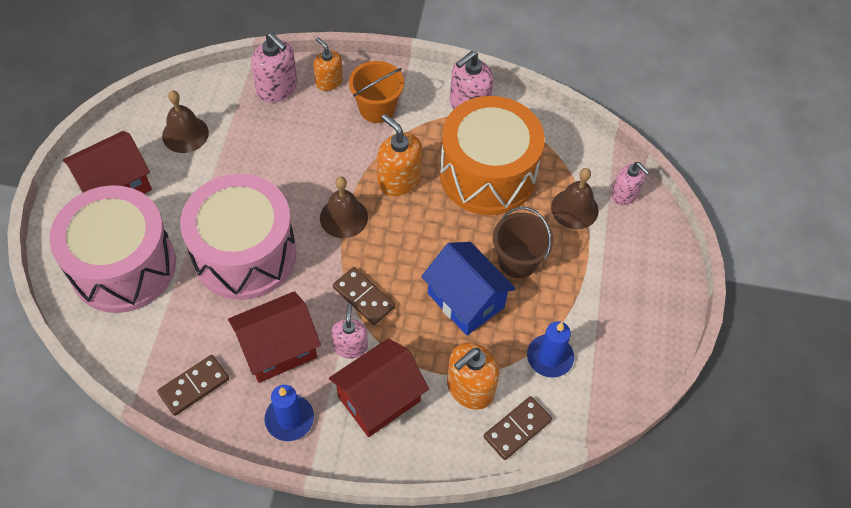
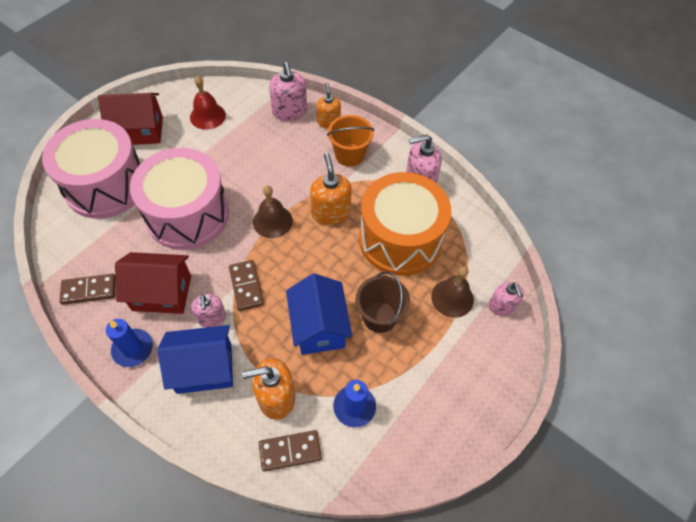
camera: 30 degrees right, 0 degrees up
(185, 134) = (207, 116): brown bell -> red bell
(350, 346) = (212, 318): pink soap dispenser -> pink soap dispenser turned 135 degrees clockwise
(379, 398) = (204, 368): red house -> blue house

